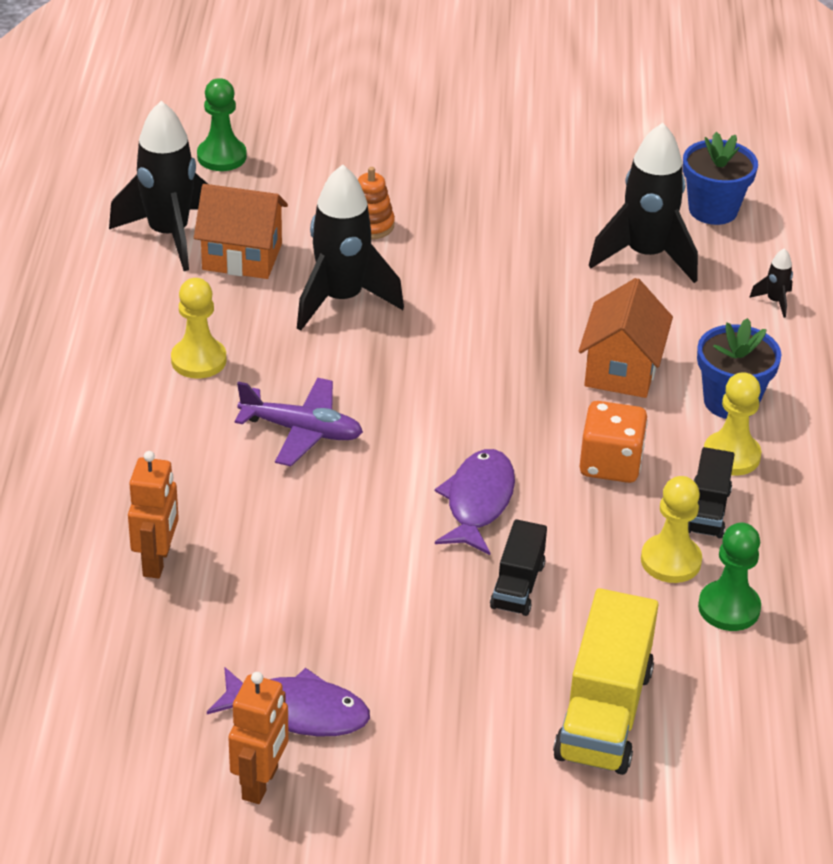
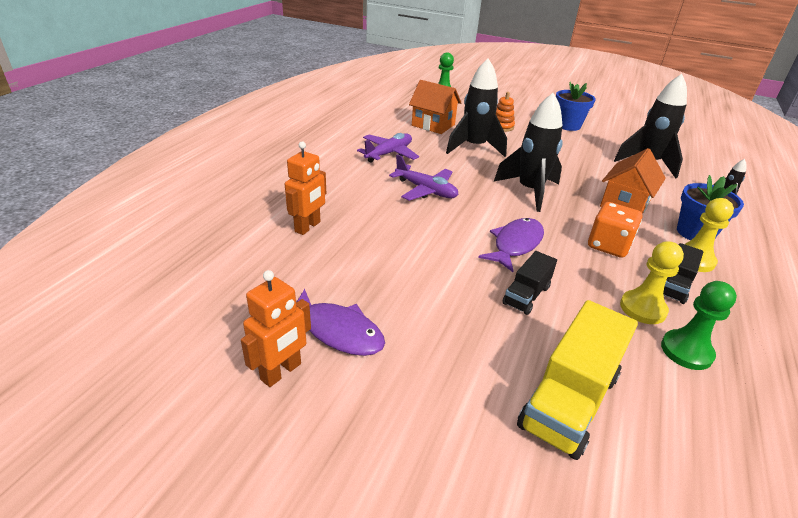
camera: 20 degrees right, 5 degrees down
(168, 235) = (403, 113): black rocket -> black rocket (529, 191)
(198, 360) = (389, 154): yellow pawn -> purple plane
(713, 210) = (689, 154): blue flower pot -> blue flower pot (567, 125)

